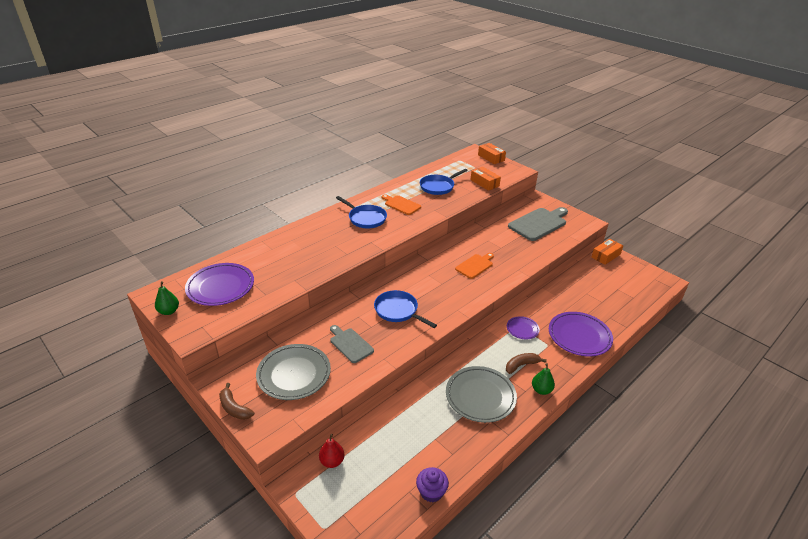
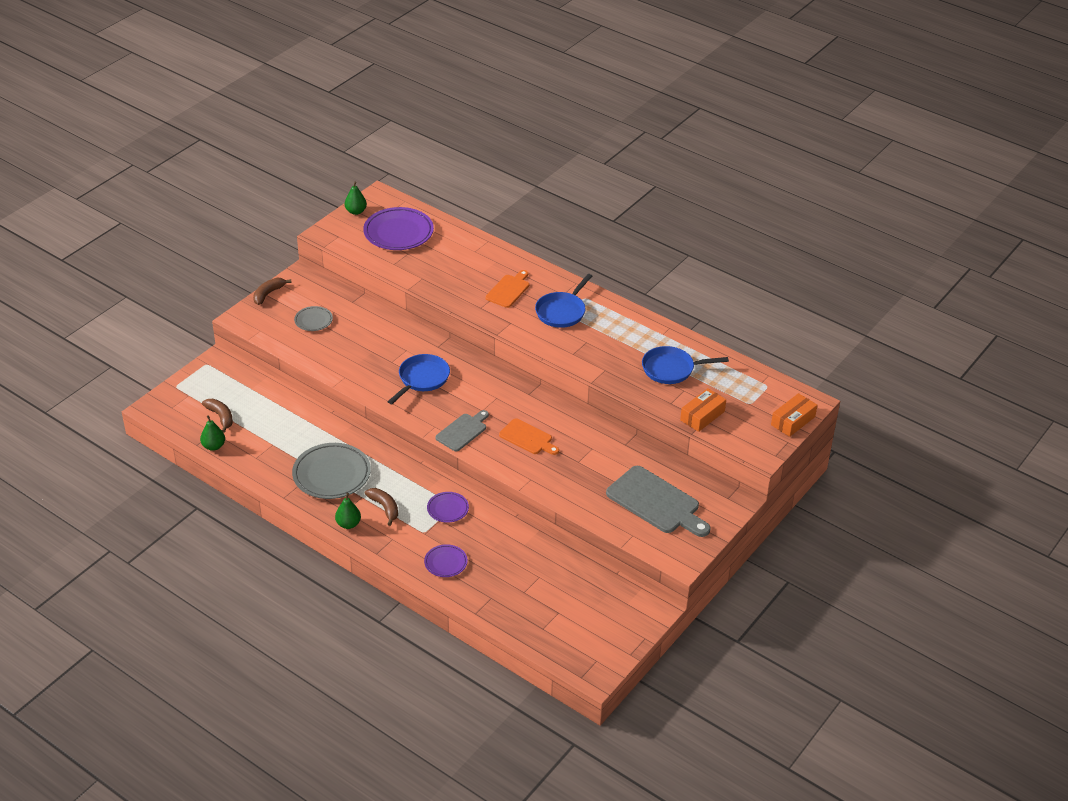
camera: 80 degrees right, 5 degrees up
(294, 374) = (313, 320): grey plate -> grey plate, size x0.53
(332, 461) = (240, 380): red pear -> none
(350, 344) = (361, 350): grey cutting board -> grey cutting board (462, 431)
(386, 483) = (220, 417): none -> brown banana
(401, 205) = (607, 338): orange cutting board -> orange cutting board (508, 290)
(431, 492) = (213, 446): purple cupcake -> green pear
(438, 187) = (671, 369): blue pan -> blue pan turned 45 degrees counterclockwise
(579, 336) = (445, 563): purple plate -> purple plate, size x0.53
(605, 256) = (641, 607): orange box -> none

